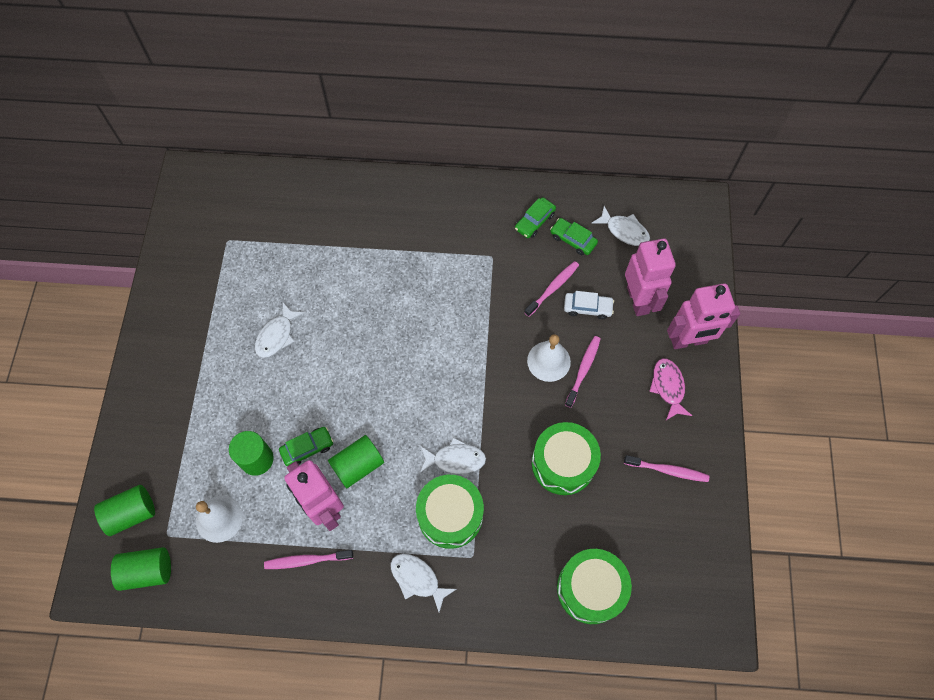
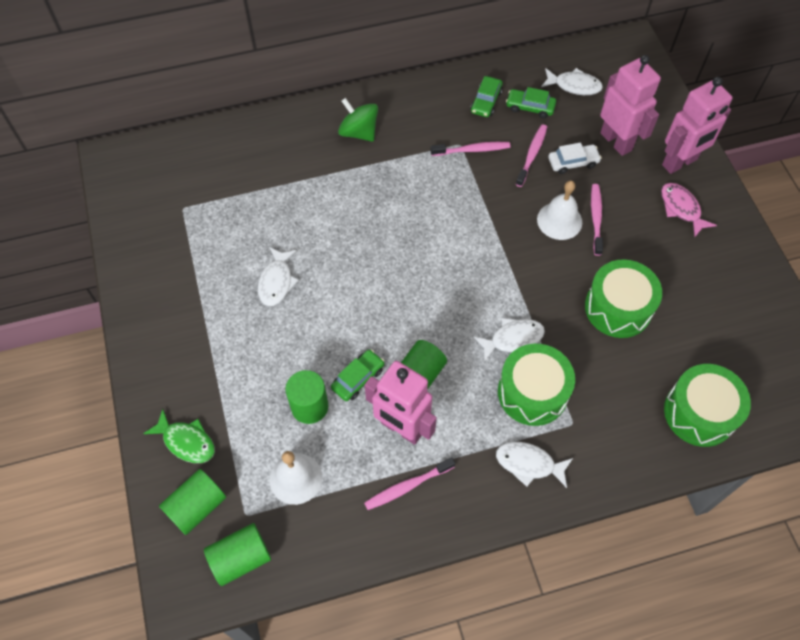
camera: 20 degrees left, 5 degrees down
(146, 454) = (186, 441): none -> green fish
(407, 216) = (359, 132): none -> green spinning top
(667, 470) = (717, 281): pink toothbrush -> pink toothbrush (472, 150)

